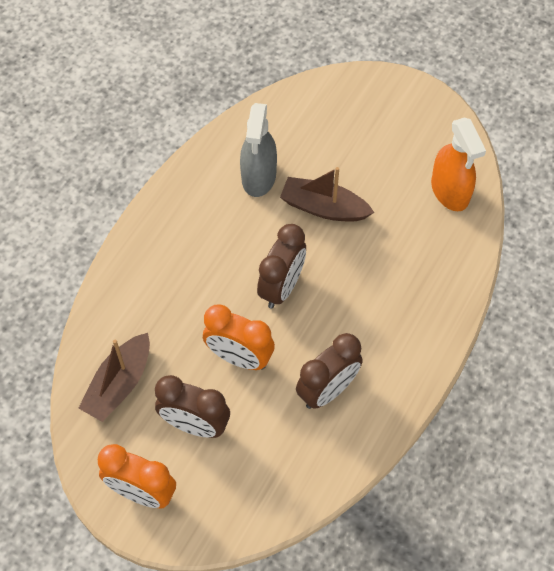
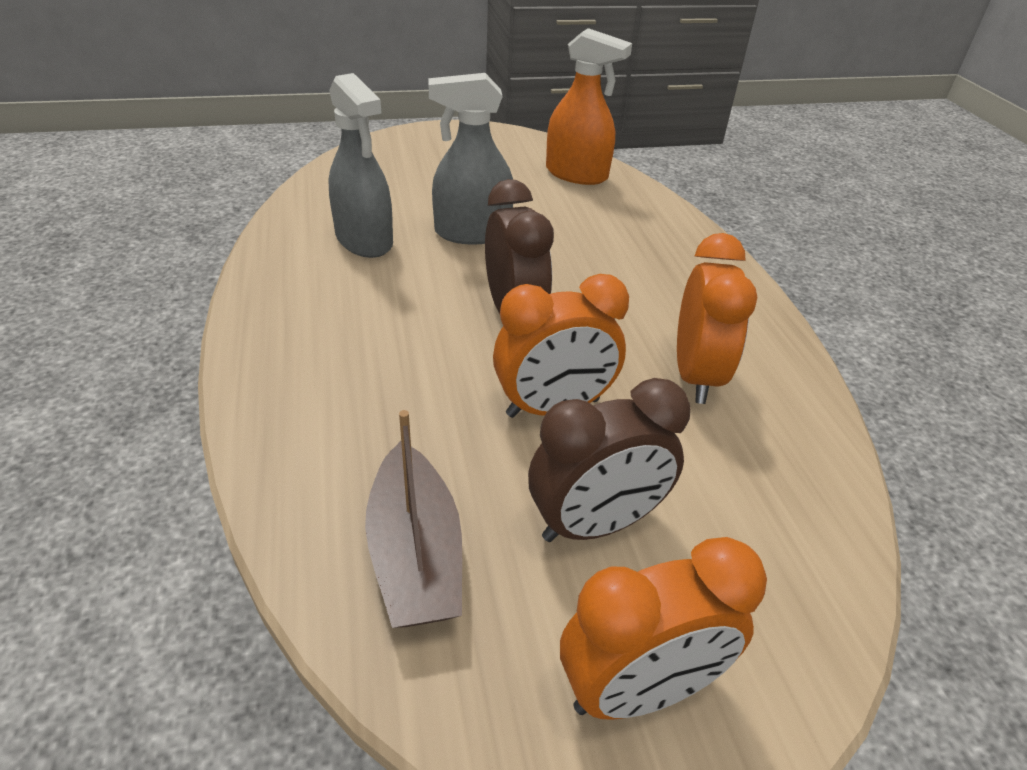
camera: 45 degrees left, 20 degrees down
(324, 208) = (472, 233): brown boat -> grey spray bottle
(327, 390) = (695, 375): brown clock -> orange clock

